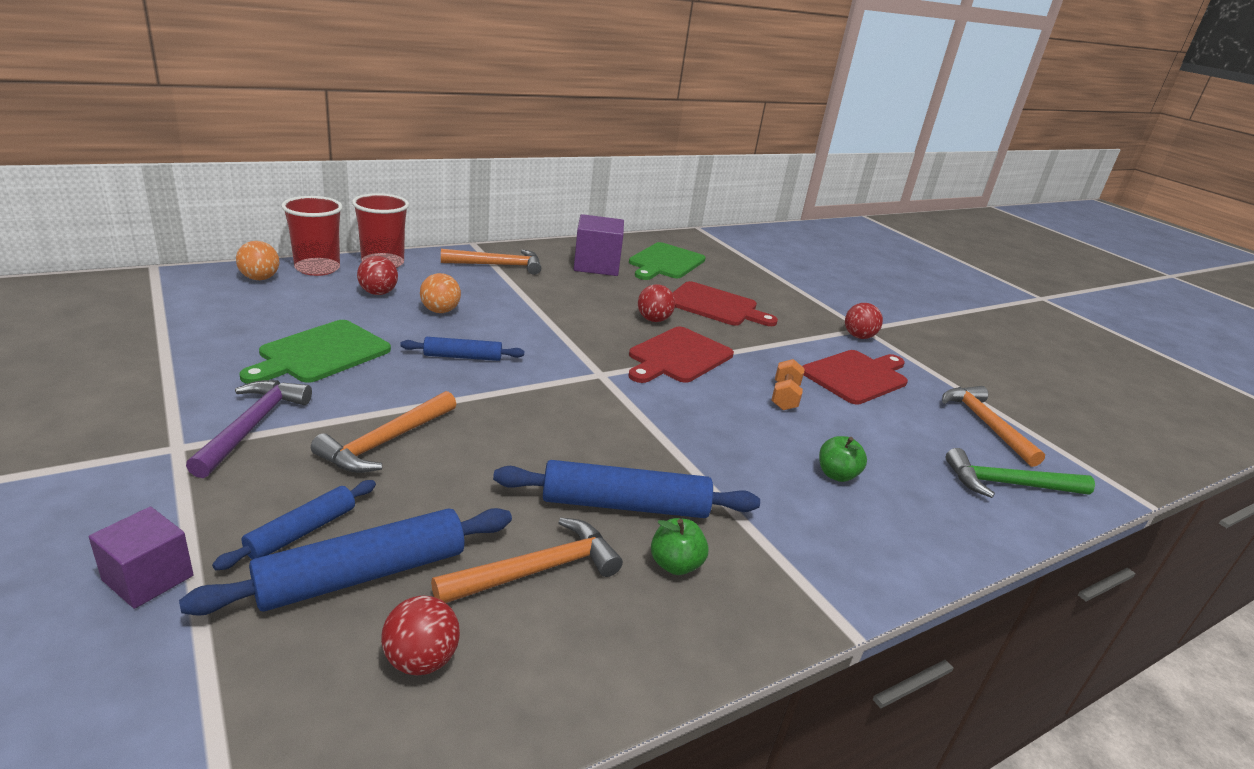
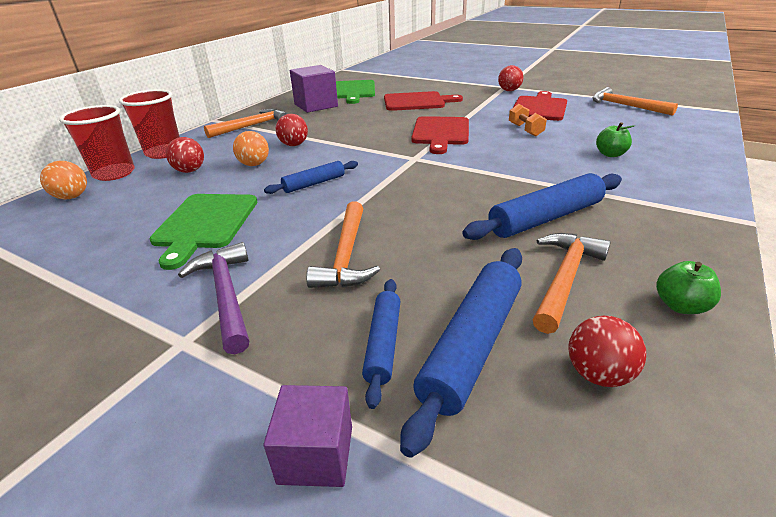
camera: 25 degrees left, 5 degrees up
(653, 320) = (396, 120): red ball -> red ball (294, 145)
(675, 564) = (622, 234): green apple -> green apple (680, 306)
(1008, 484) = (678, 126): green hammer -> none

